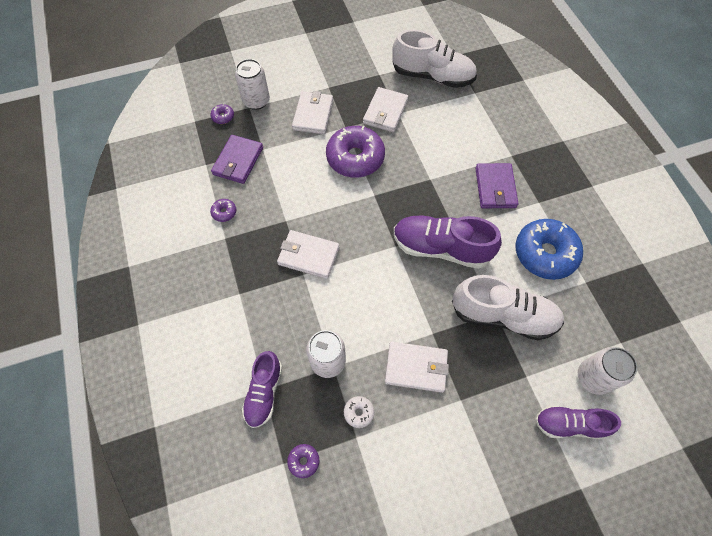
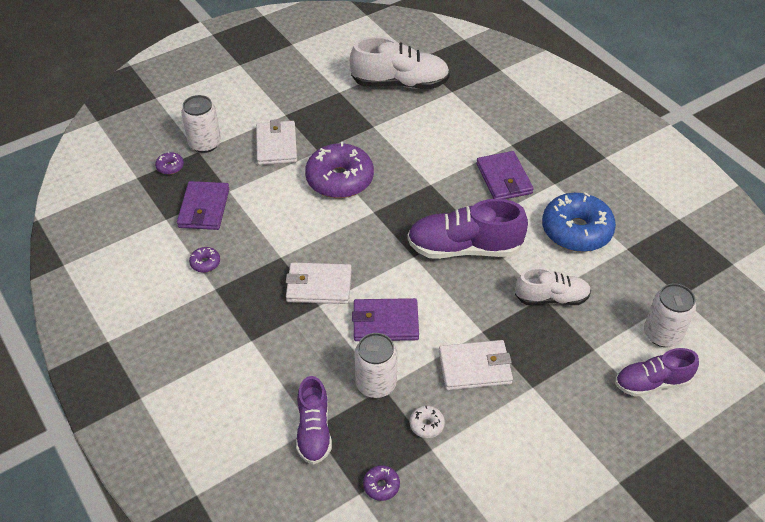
camera: 15 degrees left, 15 degrees down
(353, 304) = (385, 322): none -> purple wallet
(385, 112) = (358, 127): white wallet -> none
(503, 316) = (551, 298): white shoe -> white shoe, size x0.62

